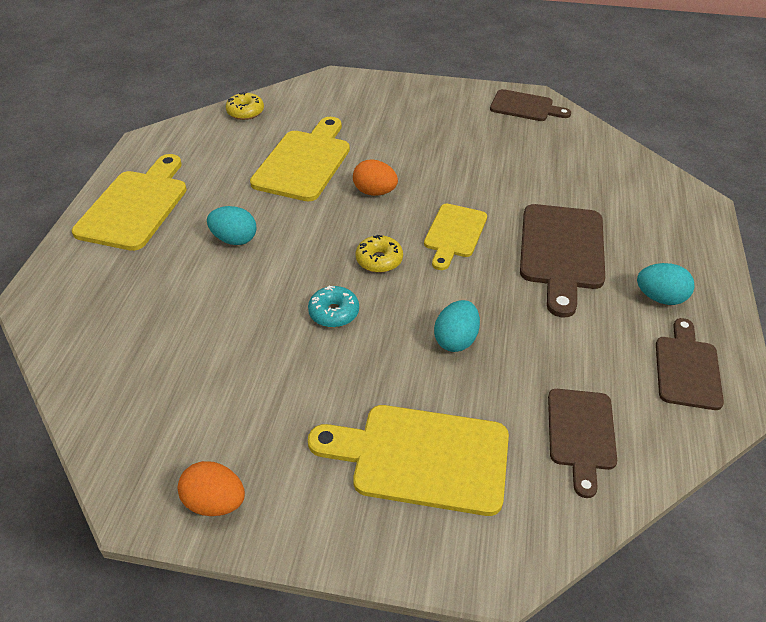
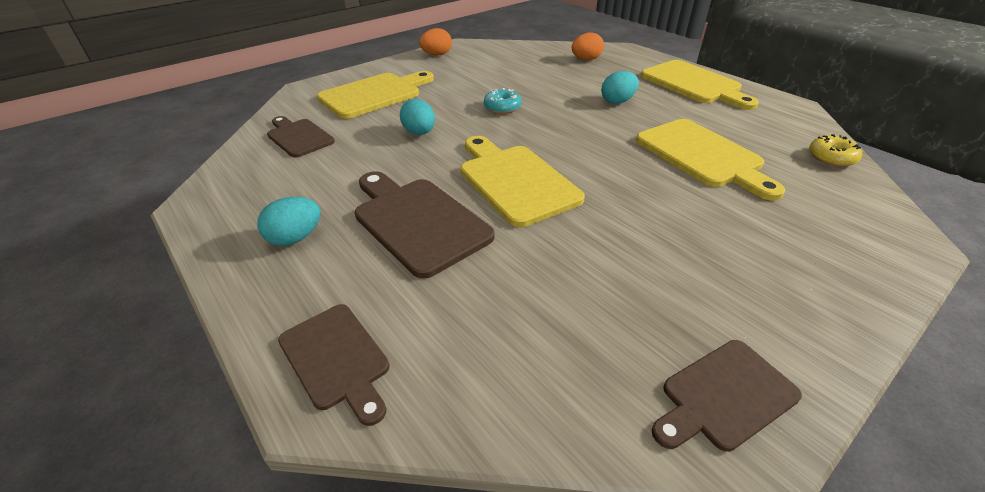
camera: 130 degrees right, 5 degrees down
(375, 192) = (618, 170): orange egg -> orange egg (586, 59)
(379, 260) = (529, 138): yellow donut -> none
(454, 234) = (515, 181): yellow cutting board -> yellow cutting board, size x1.59
(687, 368) = (243, 201): brown cutting board -> brown cutting board (336, 359)

